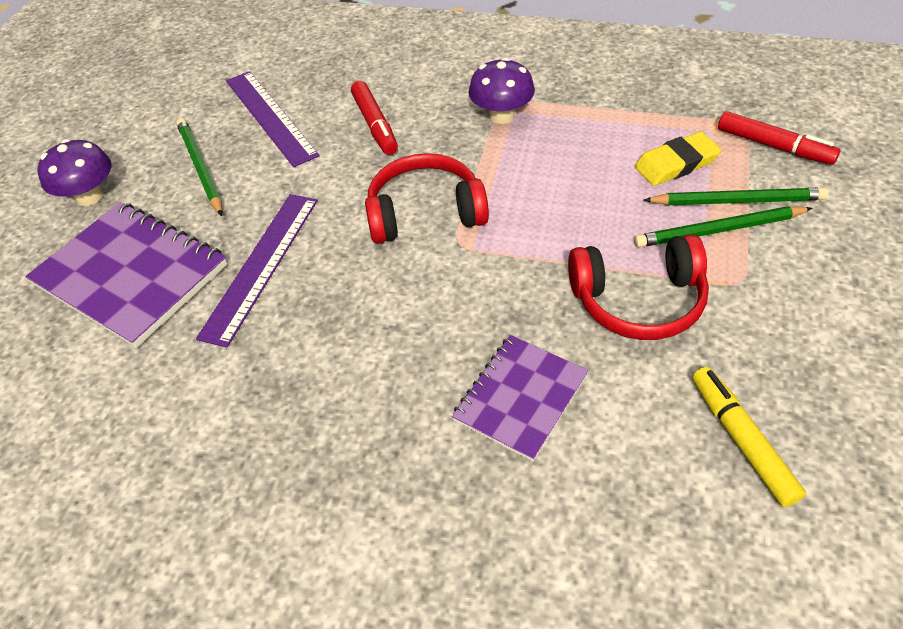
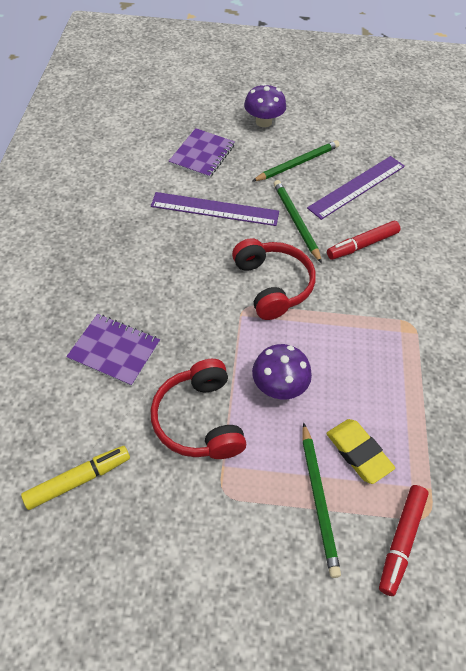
camera: 75 degrees right, 5 degrees up
(130, 275) = (202, 155): purple notebook -> purple notebook, size x0.62
(501, 115) = (393, 323): purple mushroom -> purple mushroom (279, 386)
(719, 230) = (280, 481): green pencil -> green pencil (295, 221)

